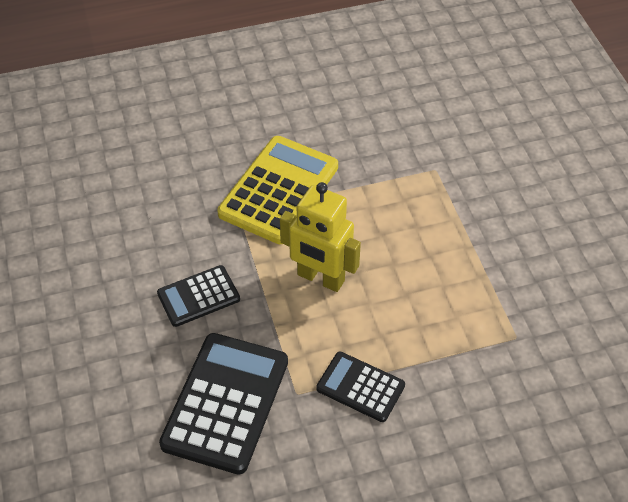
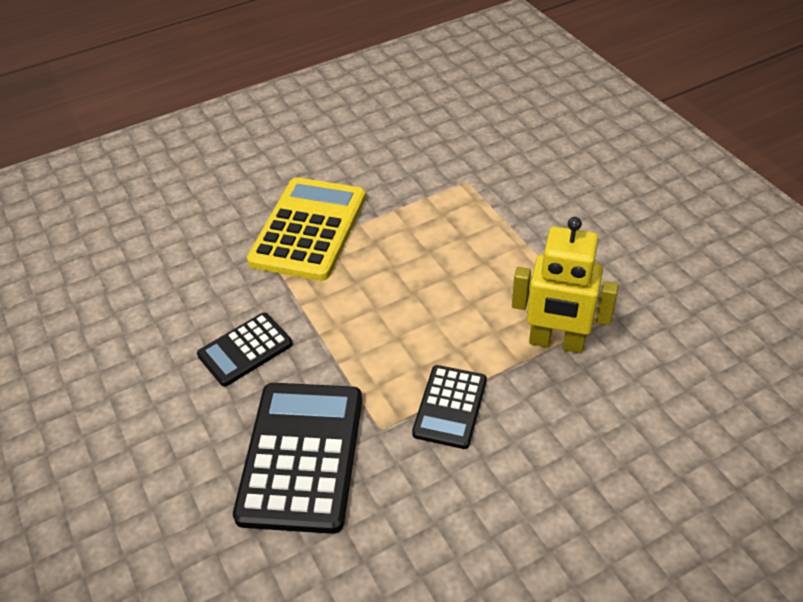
camera: 10 degrees left, 5 degrees down
(320, 278) = (375, 305): yellow robot -> yellow robot (556, 342)
(360, 387) = (450, 407): black calculator -> black calculator turned 90 degrees counterclockwise

